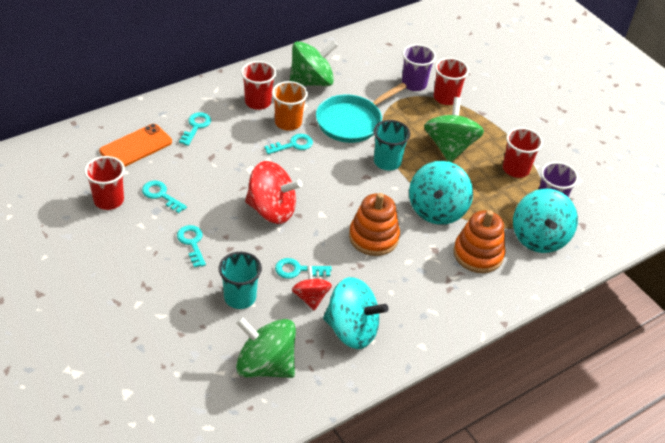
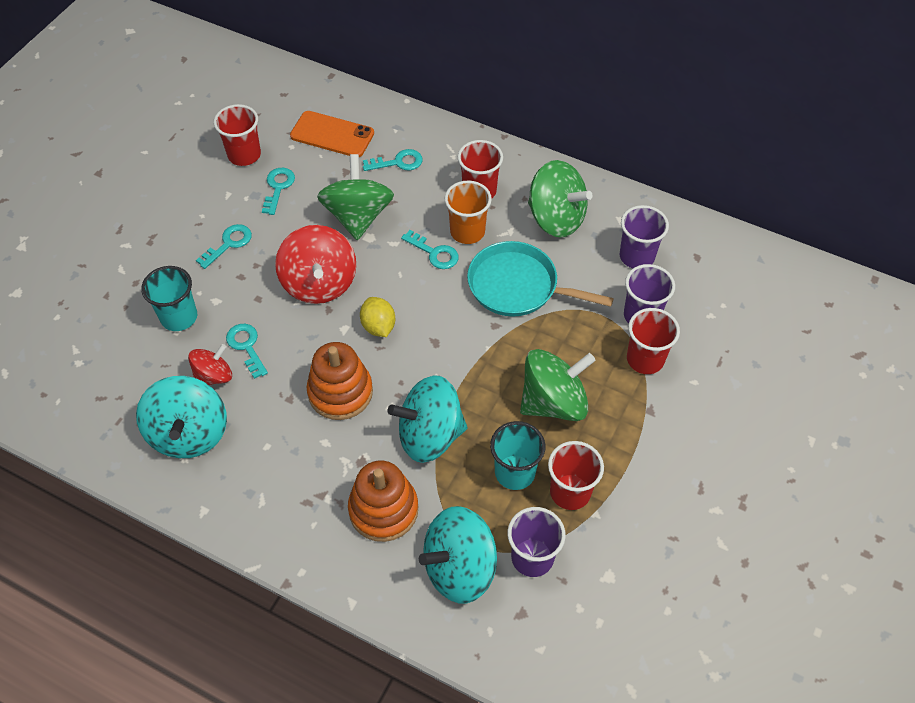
camera: 65 degrees right, 10 degrees up
(265, 365) = (102, 380): green spinning top -> green spinning top (358, 216)
(333, 197) = (378, 326): none -> yellow lemon
(369, 65) = (637, 256): none -> purple cup
(387, 162) = (475, 350): turquoise cup -> turquoise cup (515, 472)

